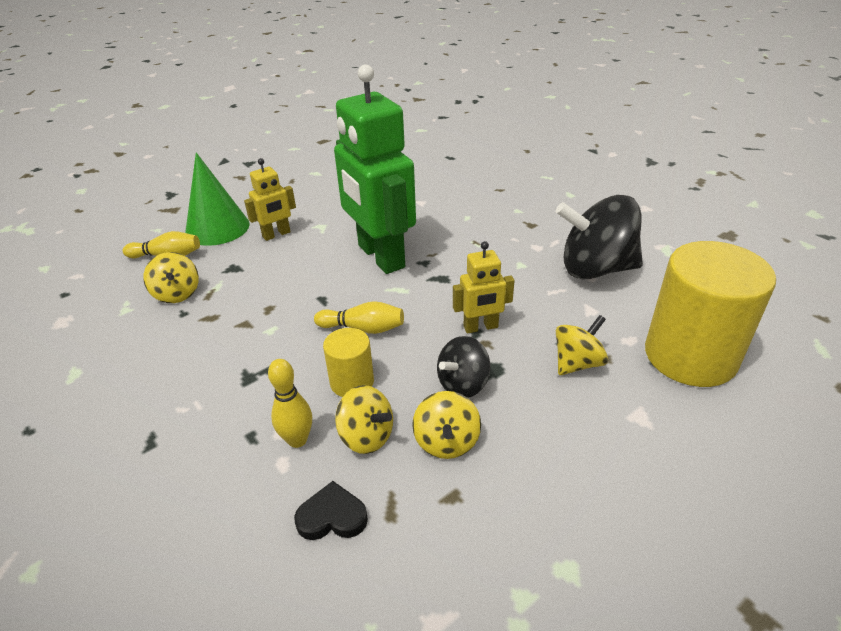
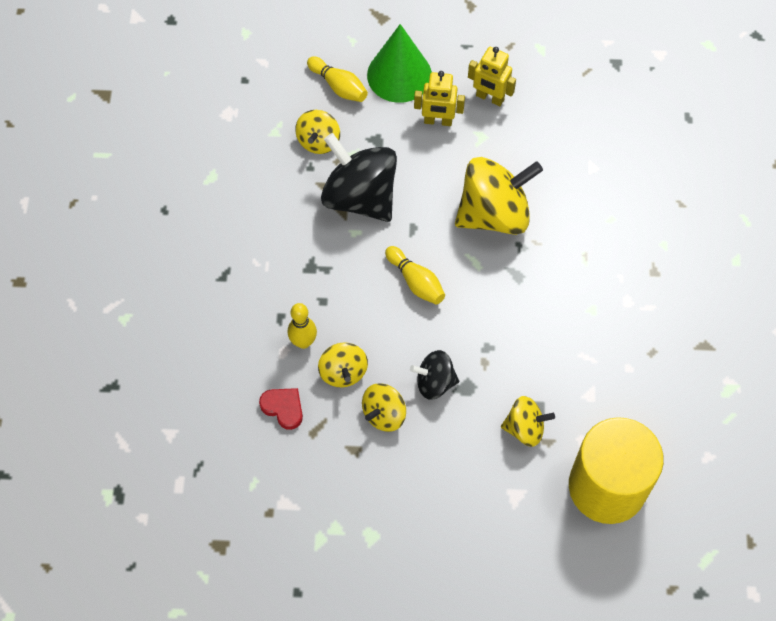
camera: 40 degrees right, 25 degrees up
(332, 517) = (283, 408): black heart -> red heart
(352, 382) = (369, 323): yellow cylinder -> none
(380, 257) = (494, 214): green robot -> yellow spinning top
(481, 327) = (495, 346): yellow robot -> yellow robot (489, 98)
(595, 269) = (644, 361): black spinning top -> black spinning top (360, 197)

